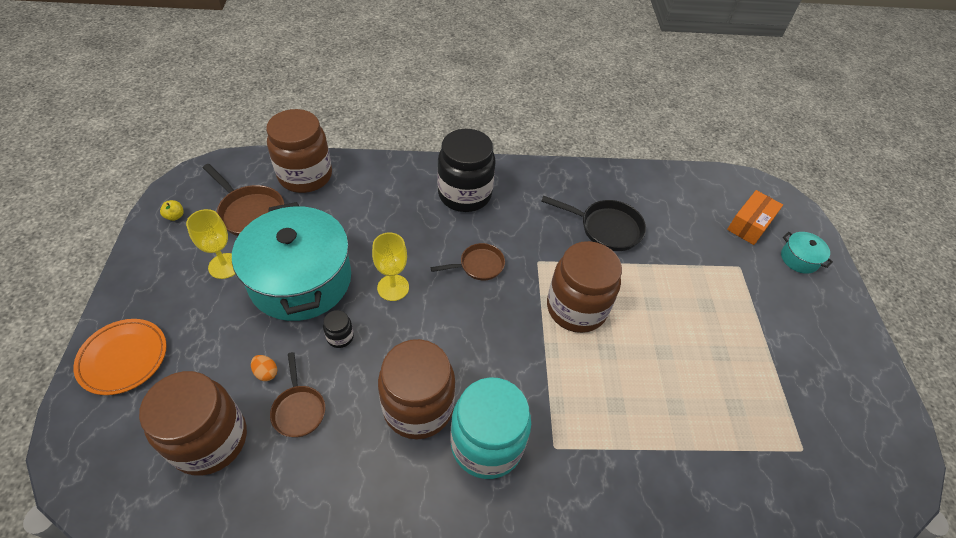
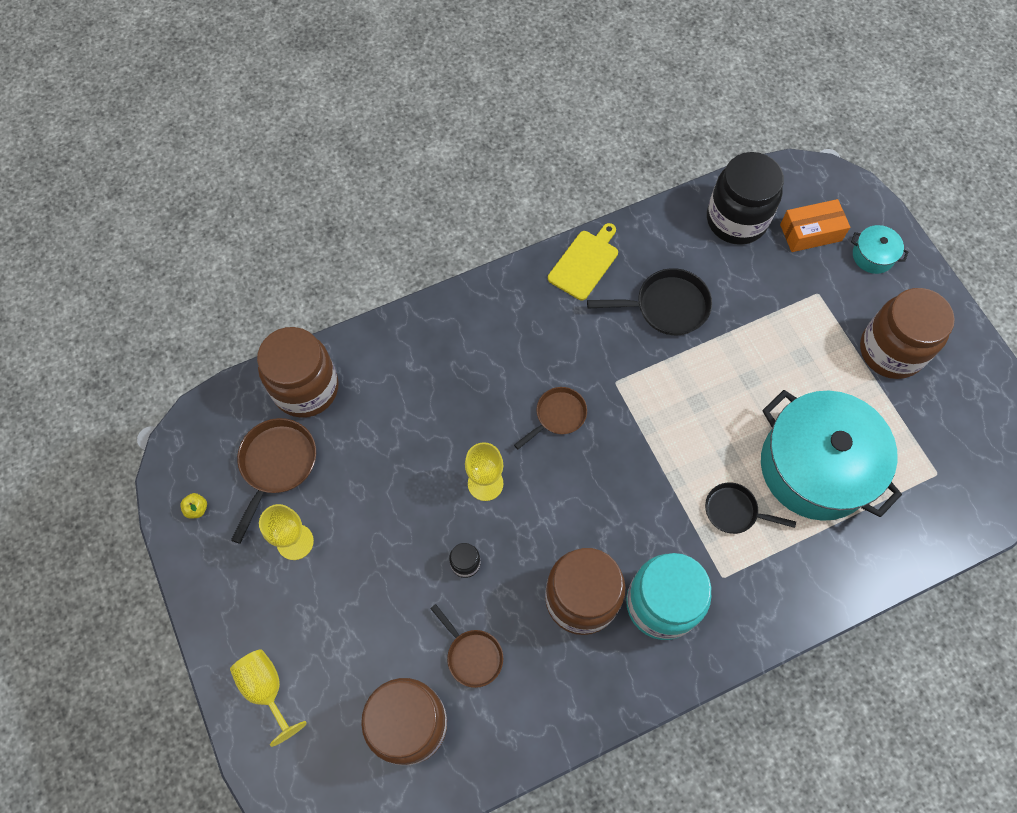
camera: 20 degrees left, 15 degrees up
(123, 358) = (266, 689): orange plate -> yellow goblet
(250, 212) = (276, 465): brown pan -> brown pan turned 90 degrees counterclockwise
(266, 372) = (417, 635): orange egg -> none
(300, 280) = (385, 520): turquoise pot -> turquoise pot (815, 467)
(464, 194) = (496, 331): black jar -> black jar (736, 220)
(556, 178) = (585, 263): none -> yellow cutting board
(576, 308) = (678, 420): brown jar -> brown jar (891, 351)
(591, 397) = (734, 511): none -> black pan
(750, 224) = (810, 232): orange box -> orange box turned 60 degrees clockwise

